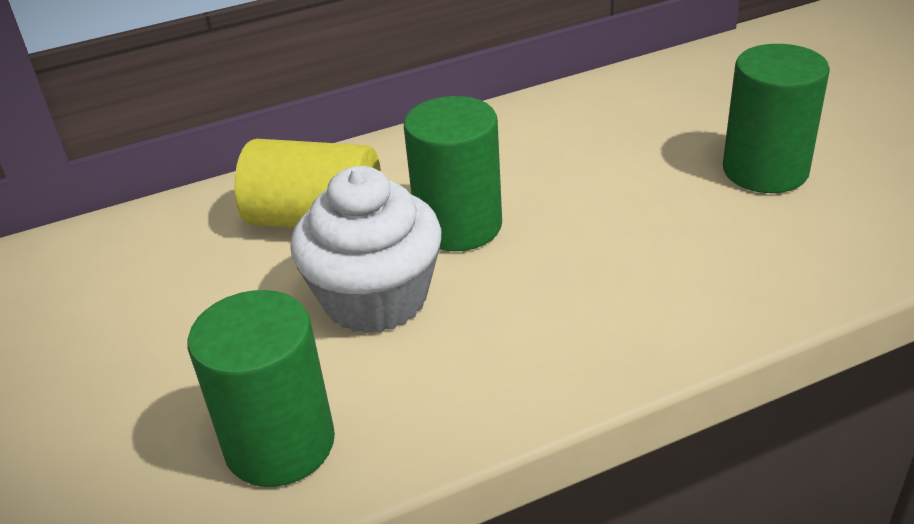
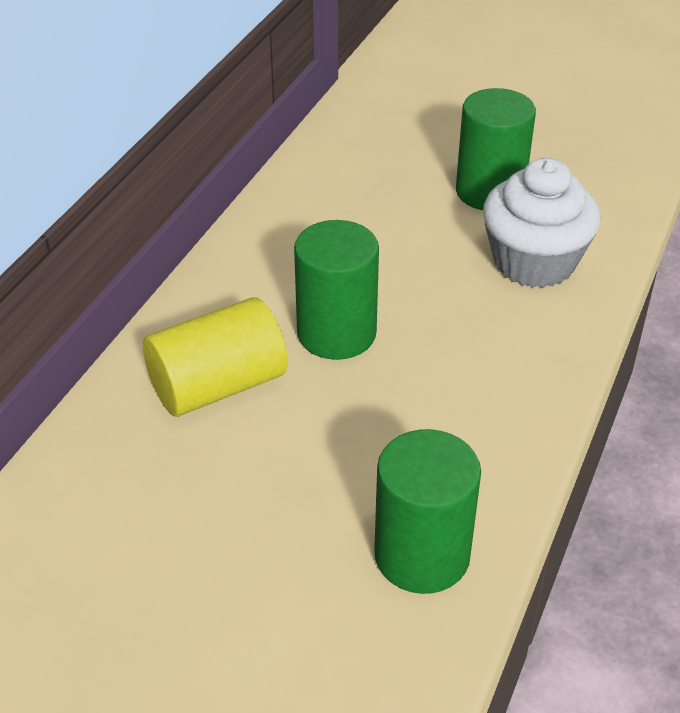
camera: 45 degrees left, 5 degrees up
(375, 298) = (349, 420): white cupcake -> white cupcake (534, 262)

